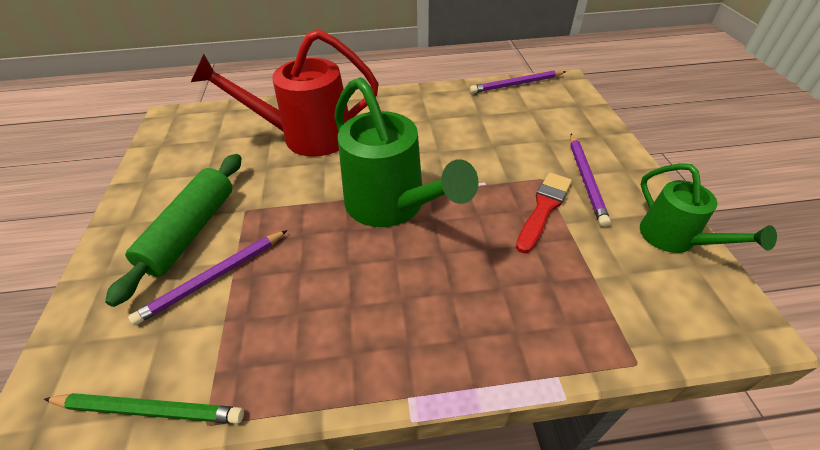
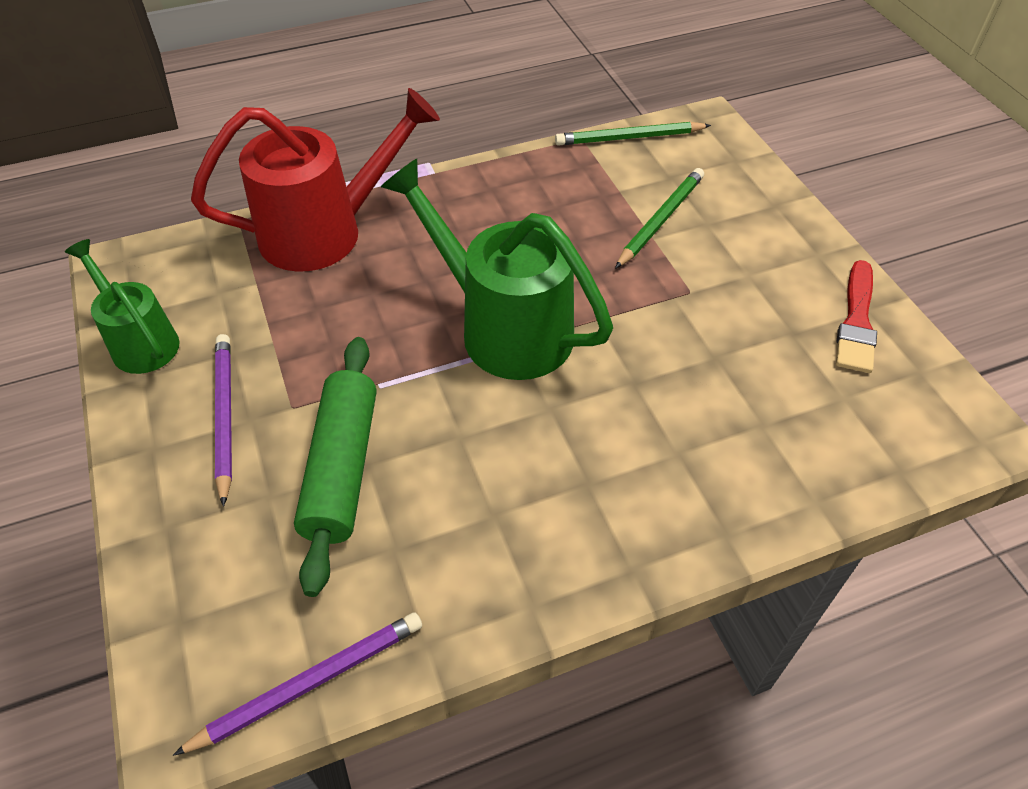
camera: 165 degrees right, 5 degrees up
(191, 231) = (730, 257): green rolling pin -> green rolling pin (341, 468)
(214, 277) = (660, 220): purple pencil -> green pencil
(306, 136) = (697, 429): red watering can -> red watering can (326, 232)
(543, 208) = (298, 356): red brush -> red brush (856, 322)

